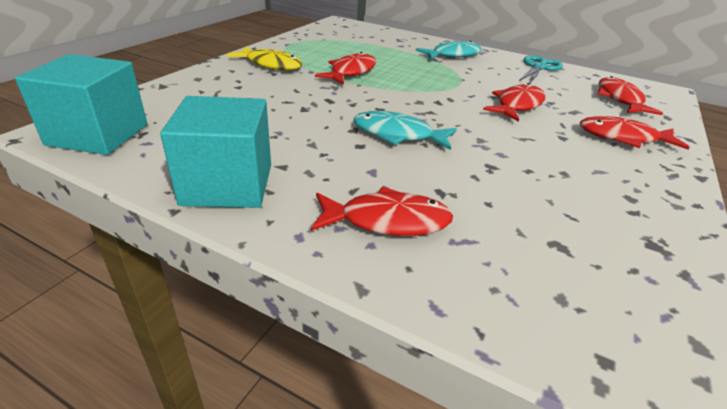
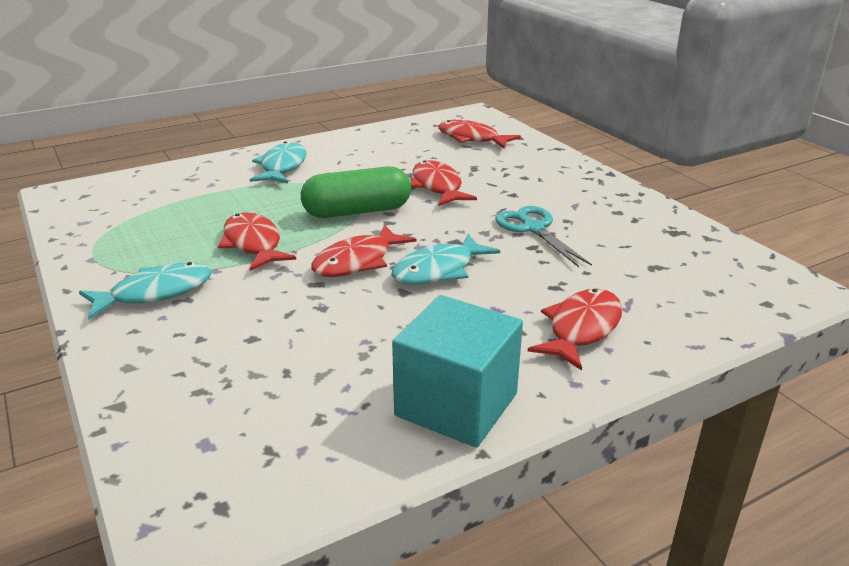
camera: 55 degrees left, 5 degrees down
(98, 134) = (236, 492): turquoise cube -> none
(271, 65) = (155, 293): yellow fish -> turquoise fish
(435, 89) = (357, 211): none -> green capsule
(539, 67) = (369, 139): turquoise scissors -> turquoise scissors (533, 228)
(622, 138) = (535, 171): red fish -> red fish (357, 261)

